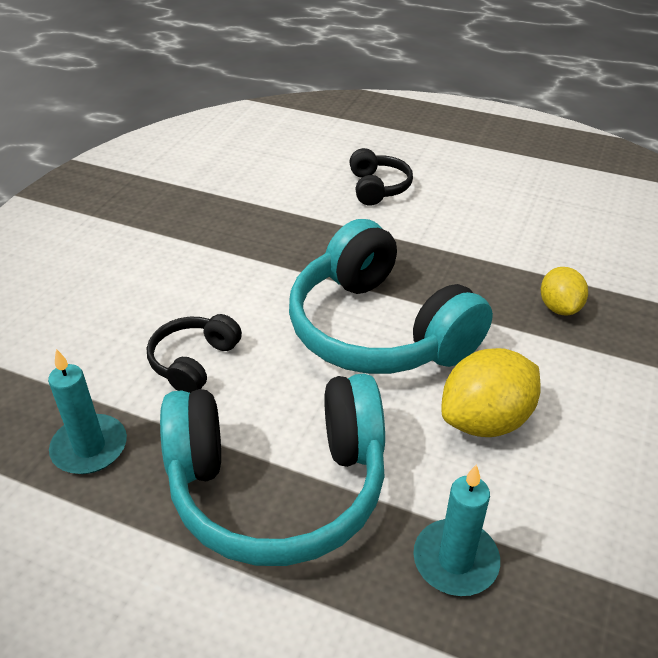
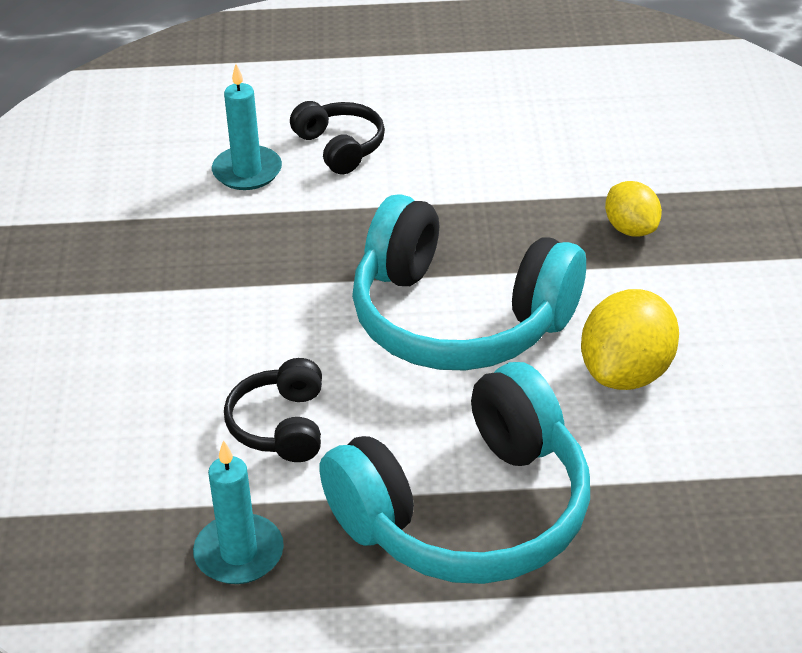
camera: 25 degrees left, 0 degrees up
(455, 560) = (676, 509): turquoise candle -> turquoise candle (247, 171)

